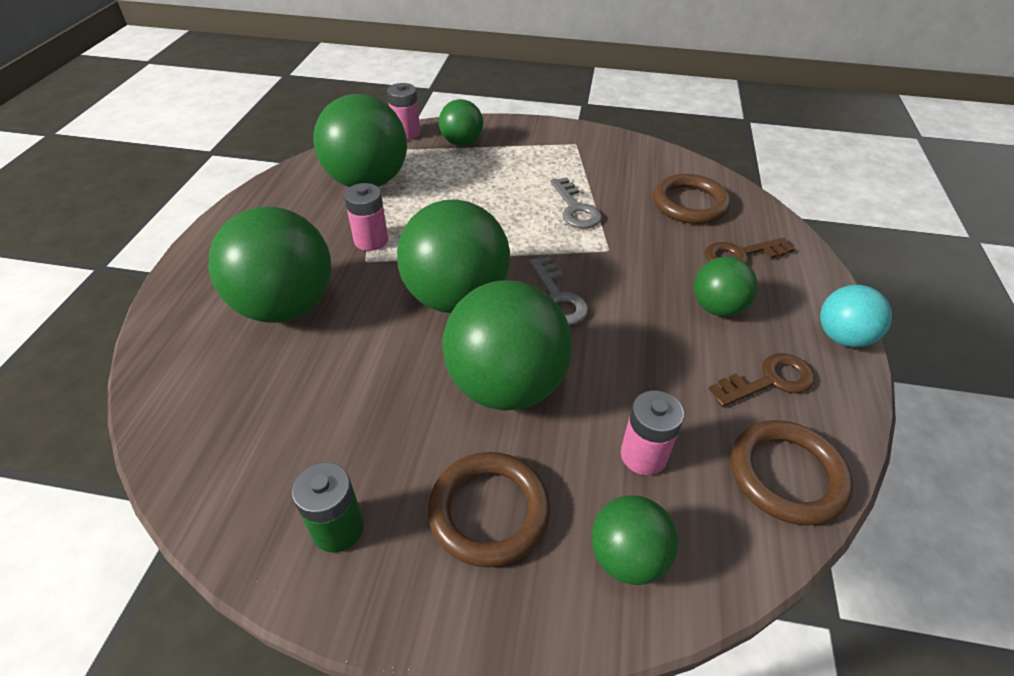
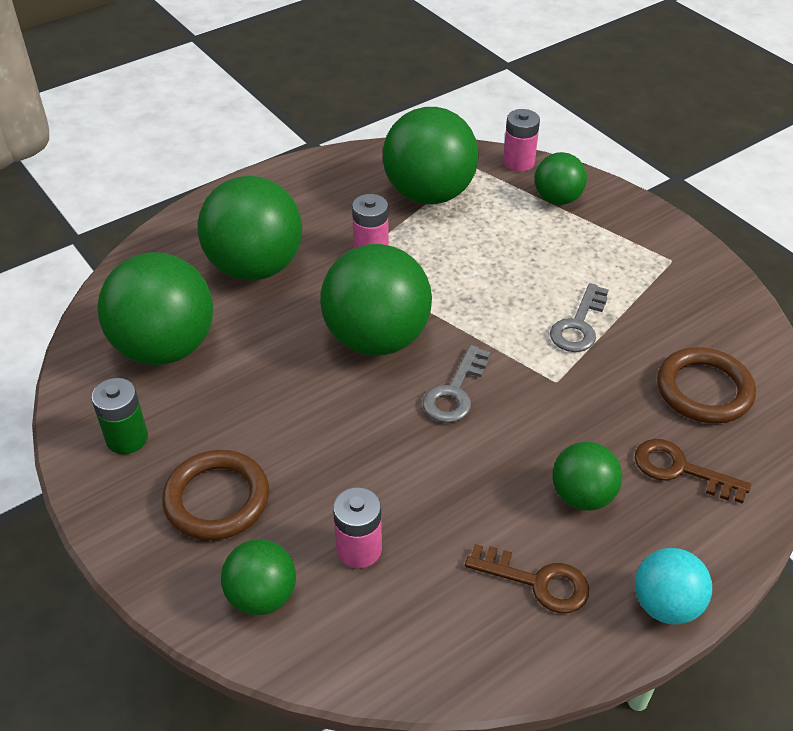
camera: 45 degrees right, 0 degrees up
(506, 385) = (329, 429): green ball -> green ball (165, 347)
(787, 475) = (444, 649): brown ring -> none

